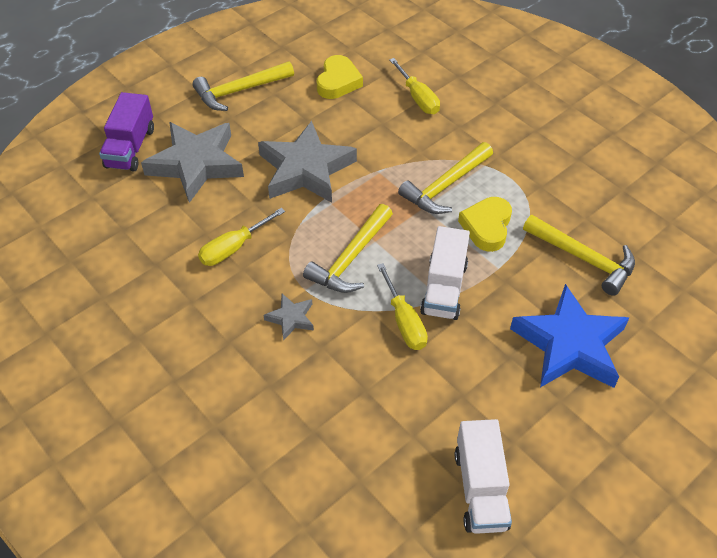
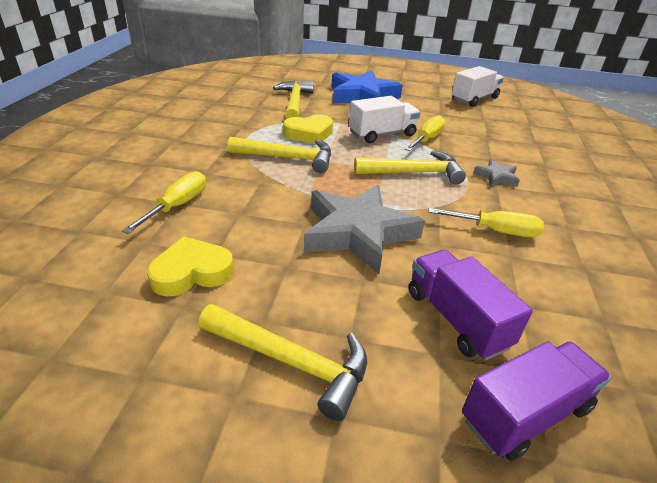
camera: 130 degrees left, 15 degrees down
(196, 164) = (456, 319): grey star -> purple truck

